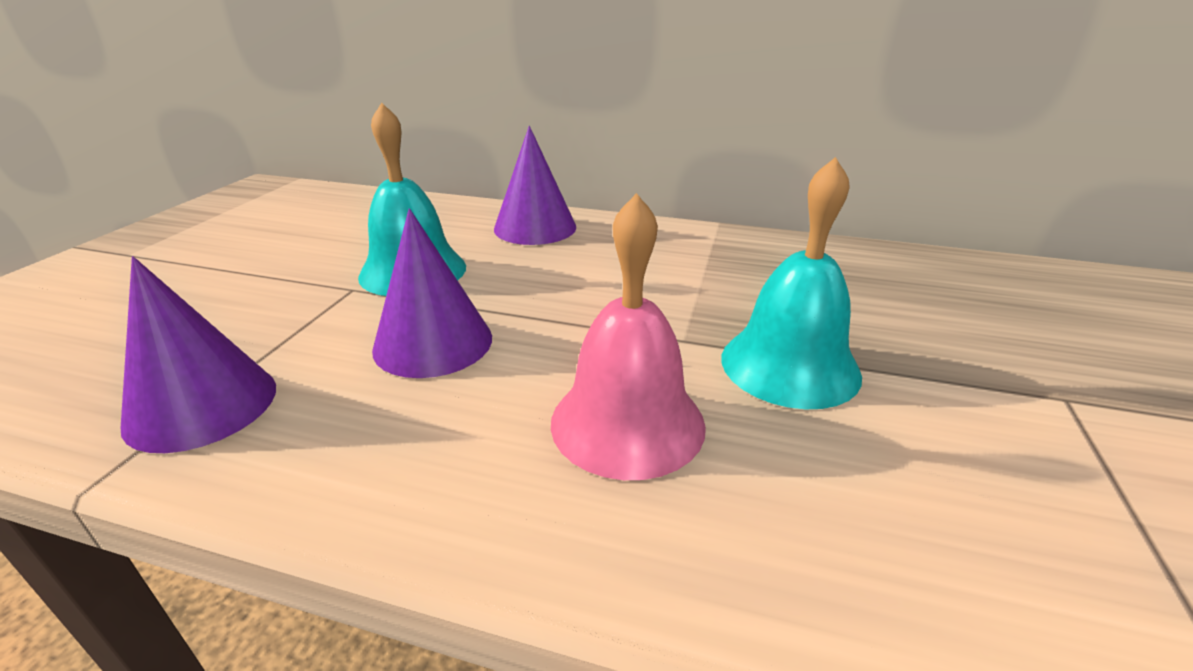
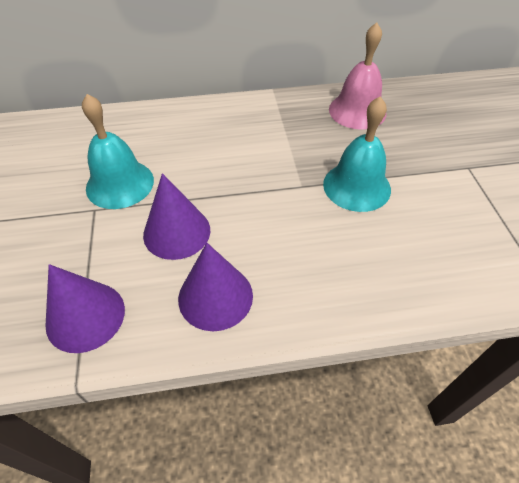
camera: 25 degrees left, 20 degrees up
(535, 227) = (167, 124): purple cone -> purple cone (215, 296)
(627, 422) = (305, 245): pink bell -> pink bell (357, 111)

